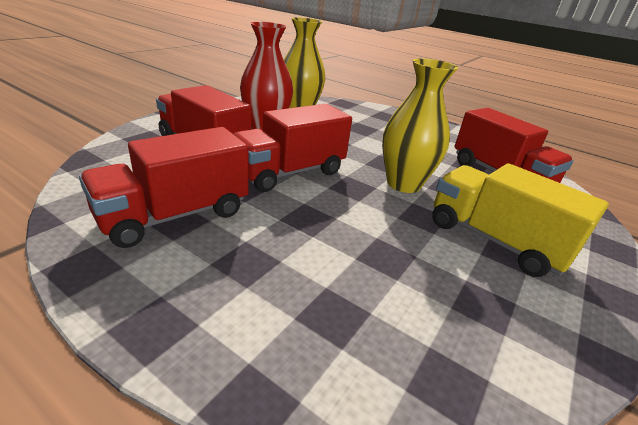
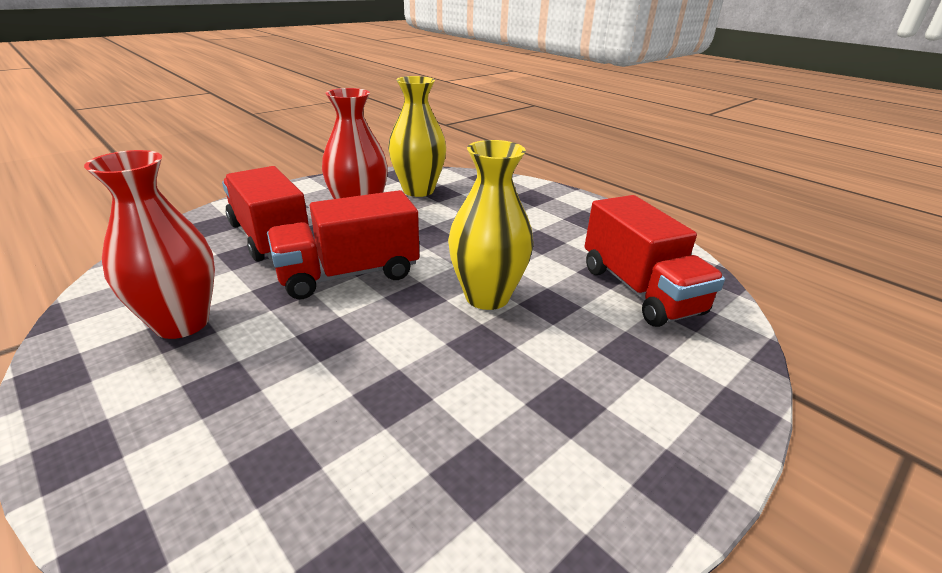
camera: 15 degrees right, 0 degrees up
(175, 215) = (182, 323): red truck -> red vase
(495, 240) = (559, 386): yellow truck -> none

